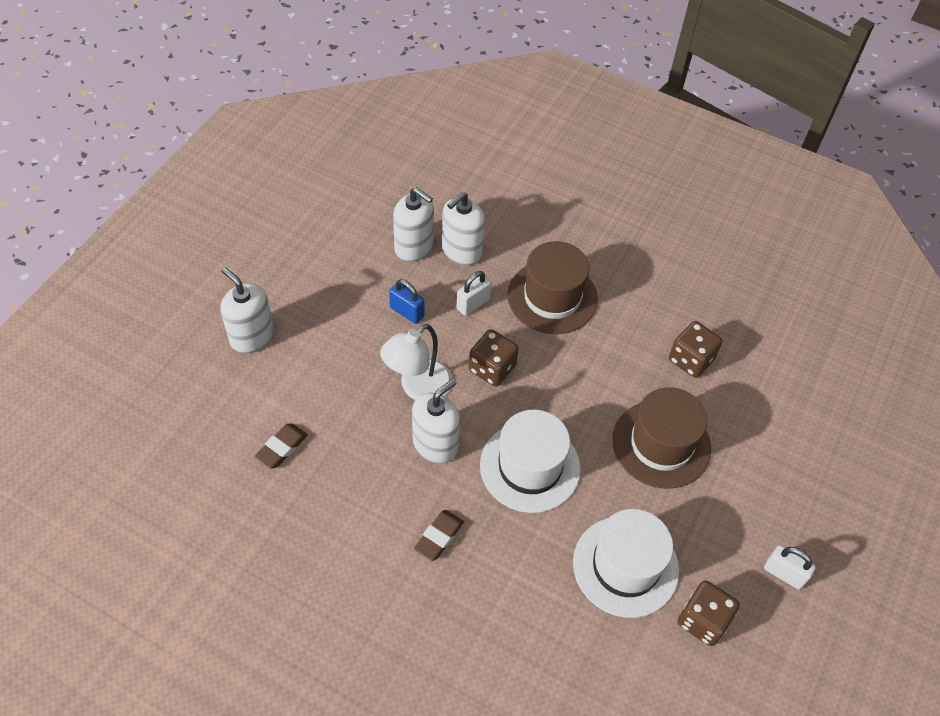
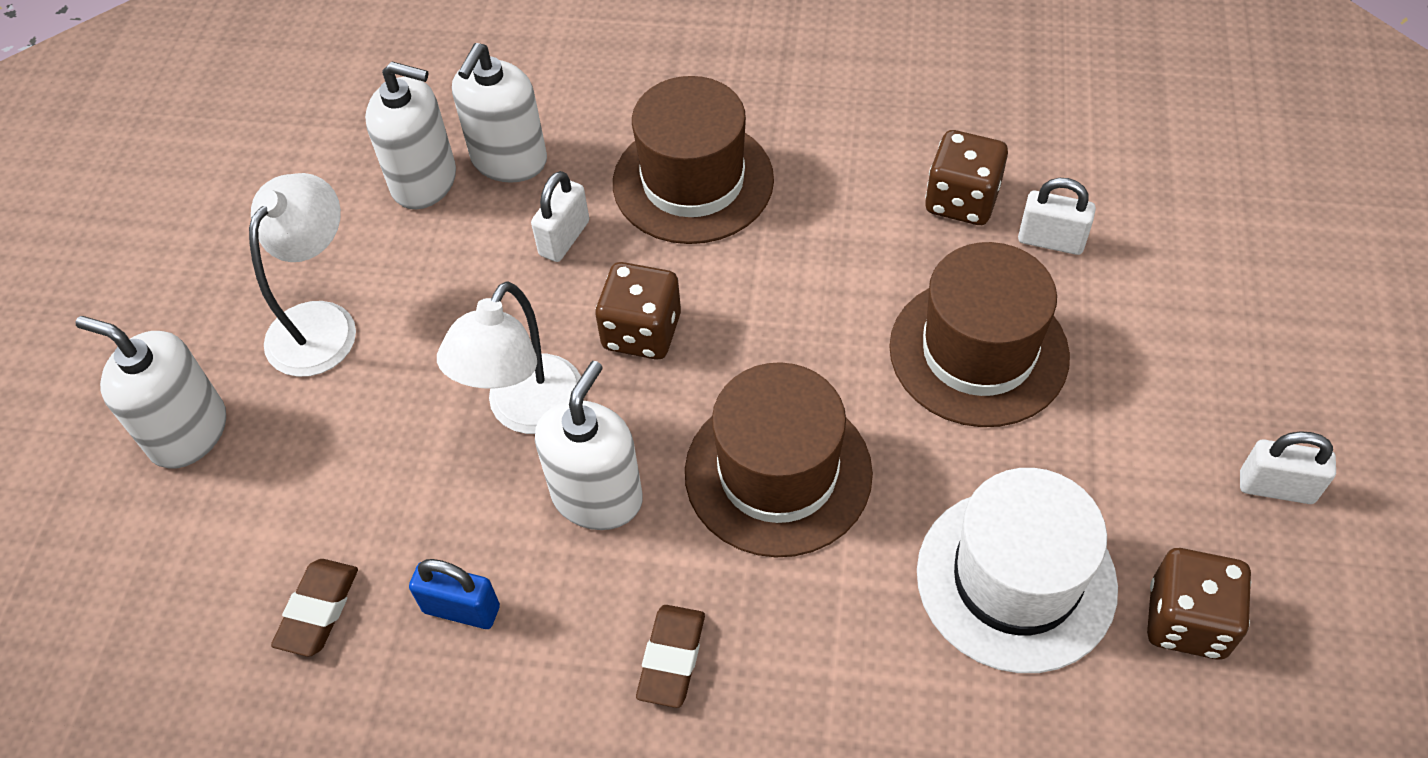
camera: 15 degrees left, 0 degrees up
(335, 304) = (321, 323): none -> white lamp
(407, 312) = (455, 291): blue padlock -> blue padlock (461, 609)
(530, 467) = (778, 472): white hat -> brown hat
(728, 399) = (1051, 241): none -> white padlock

